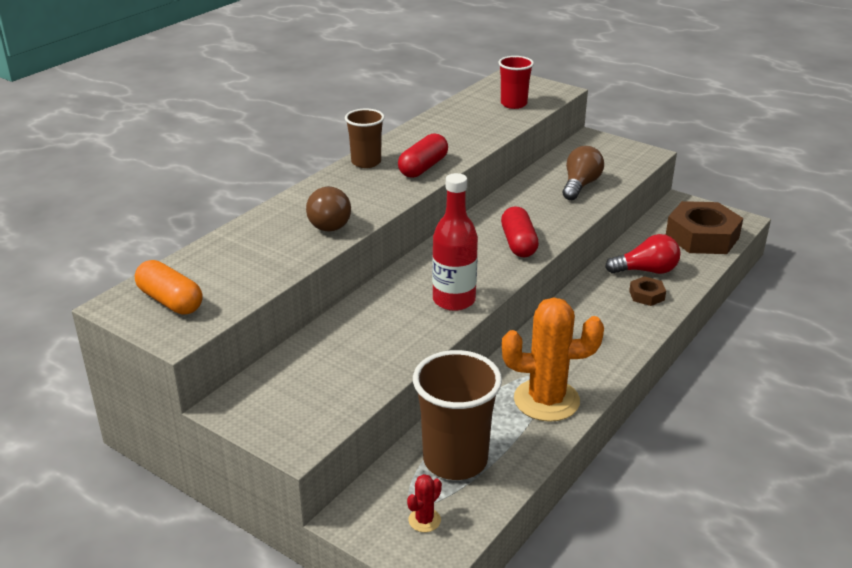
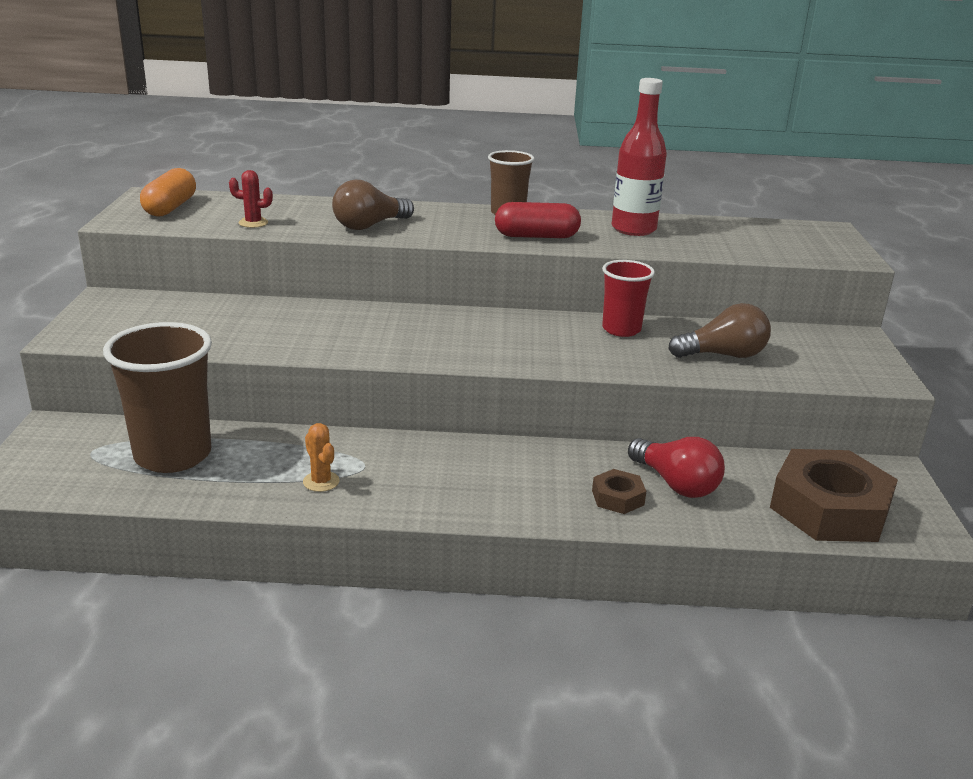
camera: 55 degrees right, 5 degrees down
(424, 520) = (67, 464): red cactus -> red cactus (253, 223)
(454, 300) = (373, 345): red bottle -> red bottle (633, 229)
(513, 104) = (765, 244): red cup -> red cup (621, 329)
(518, 243) = (532, 351): red capsule -> none
(546, 400) = (321, 481): orange cactus -> orange cactus, size x0.43

